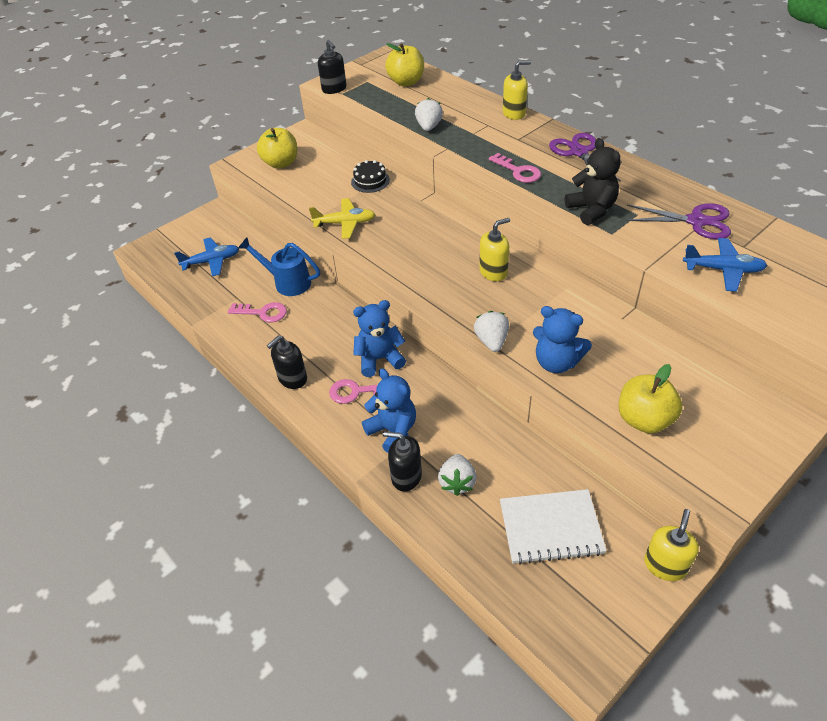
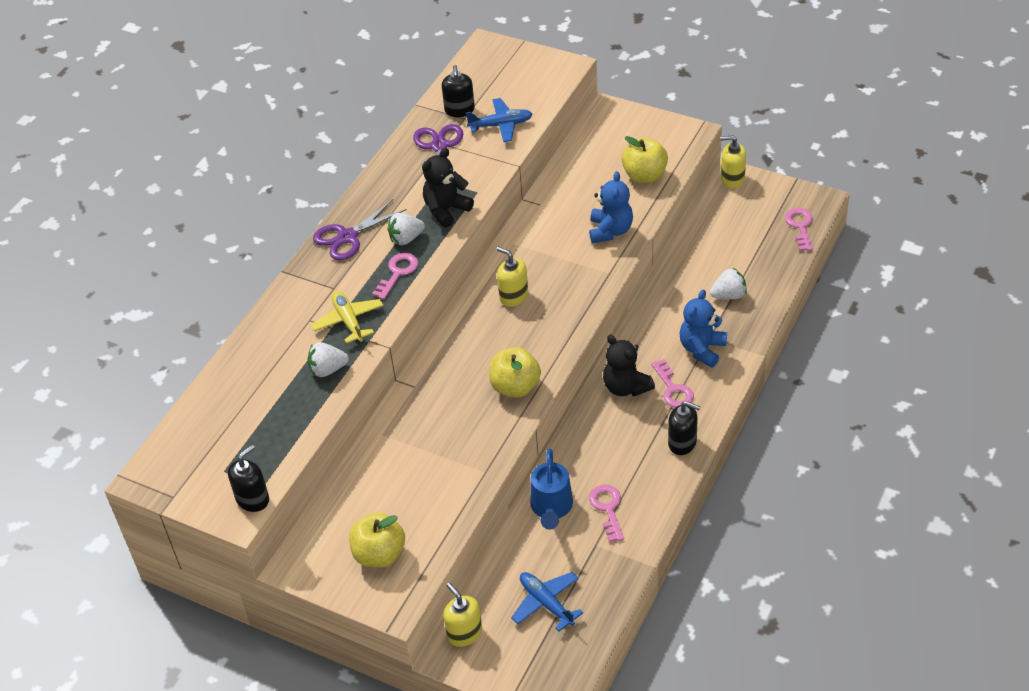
camera: 110 degrees left, 0 degrees up
(345, 223) = (481, 437): yellow plane -> yellow plane (349, 321)
(370, 181) = (391, 445): black cake -> none
(379, 359) = (626, 387): blue teddy bear -> black teddy bear
(406, 82) = (219, 427): yellow apple -> yellow apple (515, 387)
(406, 476) = (741, 326): black soap dispenser -> black soap dispenser (459, 110)
(491, 341) = (605, 274): white strawberry -> white strawberry (406, 238)
(514, 113) = (278, 304): yellow soap dispenser -> yellow soap dispenser (464, 633)
(544, 610) = (800, 226): none -> pink key
(550, 528) = (737, 236): white notebook -> none
(723, 270) = (501, 125): blue plane -> blue plane turned 90 degrees clockwise

